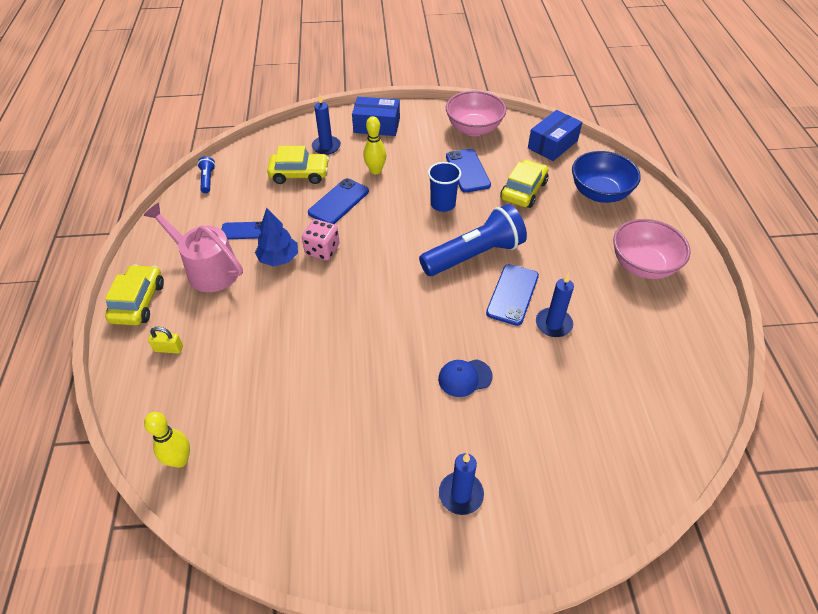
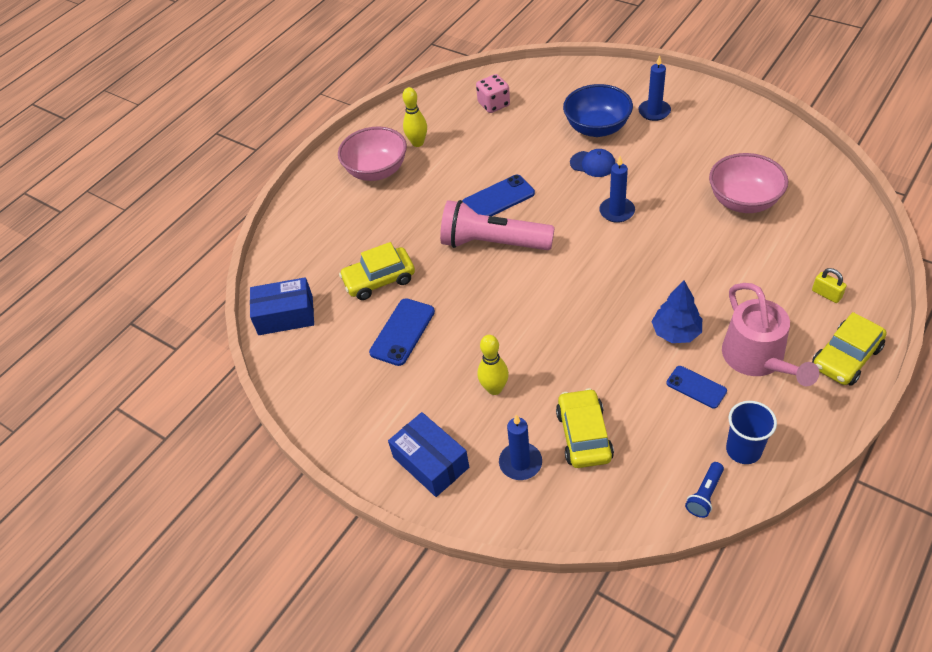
camera: 135 degrees left, 0 degrees up
(180, 460) = (841, 207): yellow bowling pin -> yellow bowling pin (418, 143)
(299, 174) = (584, 435): yellow car -> yellow car turned 45 degrees clockwise
(322, 250) = (626, 319): pink dice -> pink dice (494, 104)
(339, 202) = (568, 368): blue phone -> none
(443, 204) = (467, 307): blue cup -> blue cup (743, 450)
(474, 129) = (332, 385): pink bowl -> pink bowl (743, 201)
(474, 255) = (492, 243): blue flashlight -> pink flashlight
(553, 324) = (493, 166): blue candle -> blue candle (617, 211)
(599, 193) = (321, 241): blue bowl -> blue bowl (597, 128)

